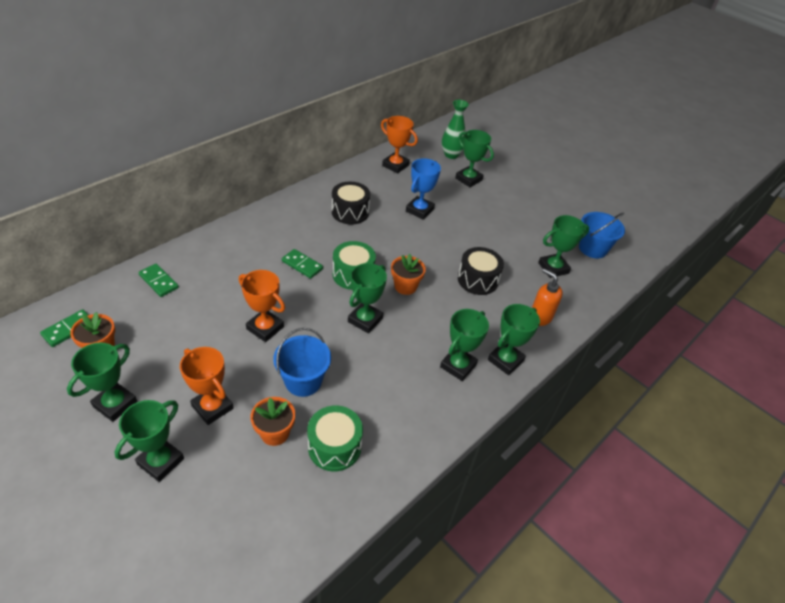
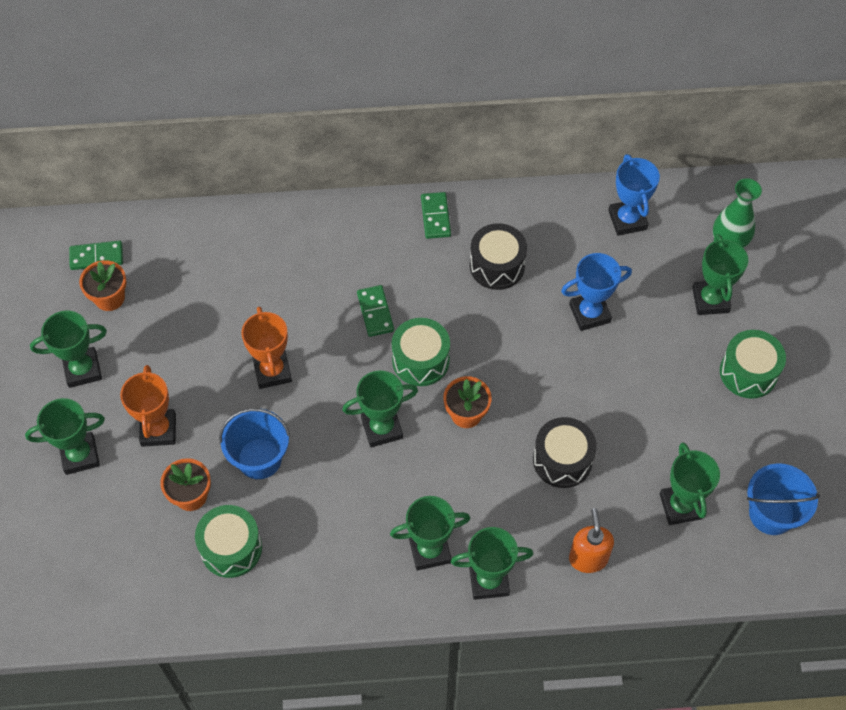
camera: 45 degrees right, 15 degrees up
(158, 281) = (213, 245): green domino -> green domino (435, 217)
(395, 165) = (627, 220): orange trophy -> blue trophy
(517, 199) = (748, 372): none -> green drum
(553, 268) = (680, 506): green trophy -> green trophy turned 60 degrees clockwise

